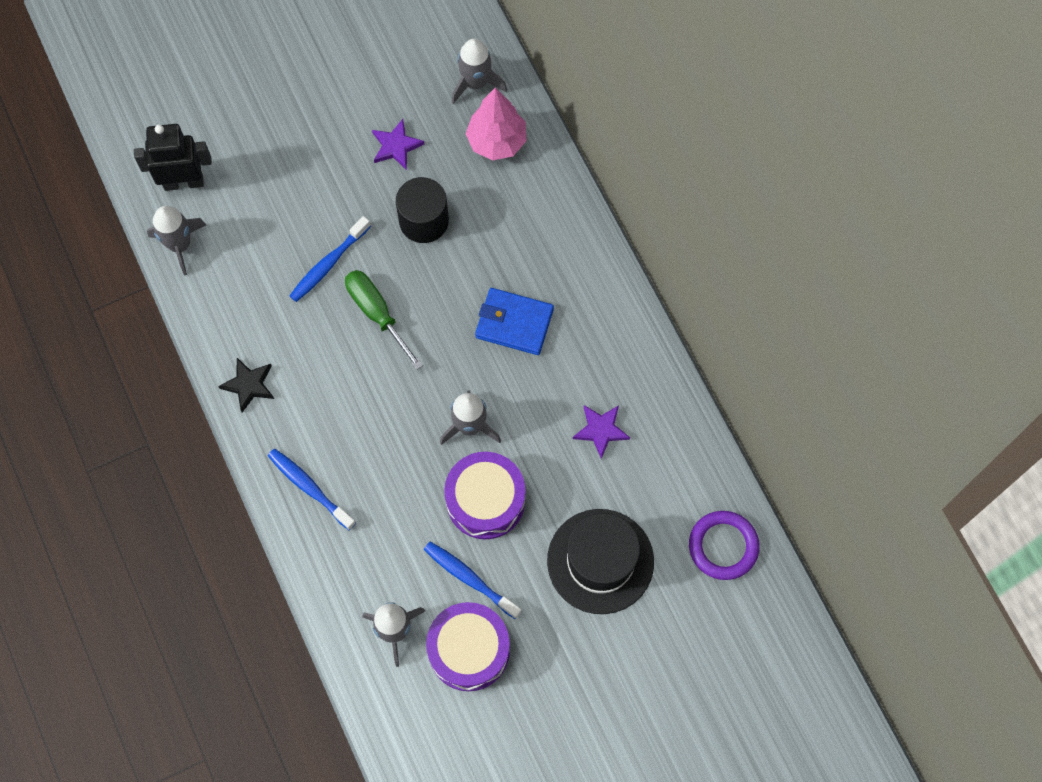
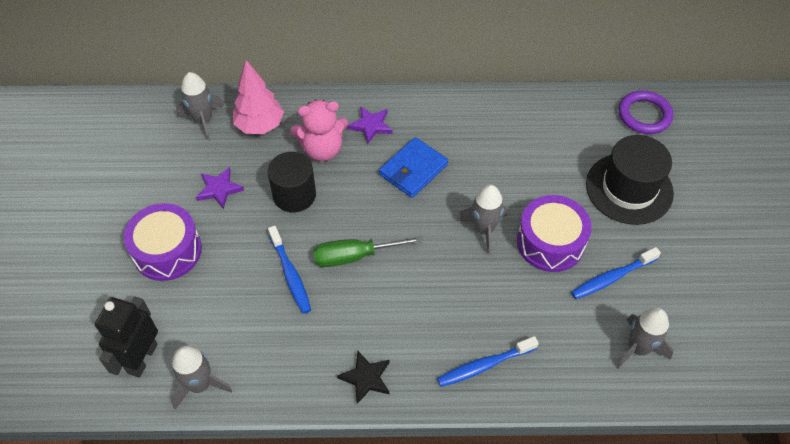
camera: 65 degrees left, 15 degrees down
(469, 650) = (672, 301): purple drum -> purple drum (167, 251)
(496, 219) = (322, 149): none -> pink teddy bear
(601, 430) = (525, 150): purple star -> purple star (371, 126)

